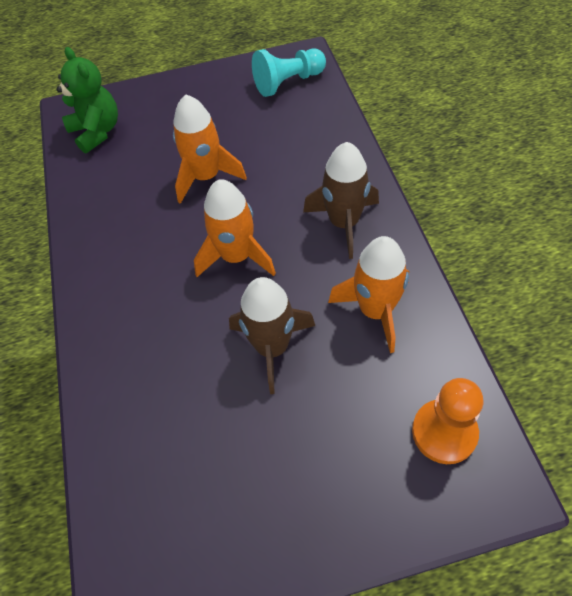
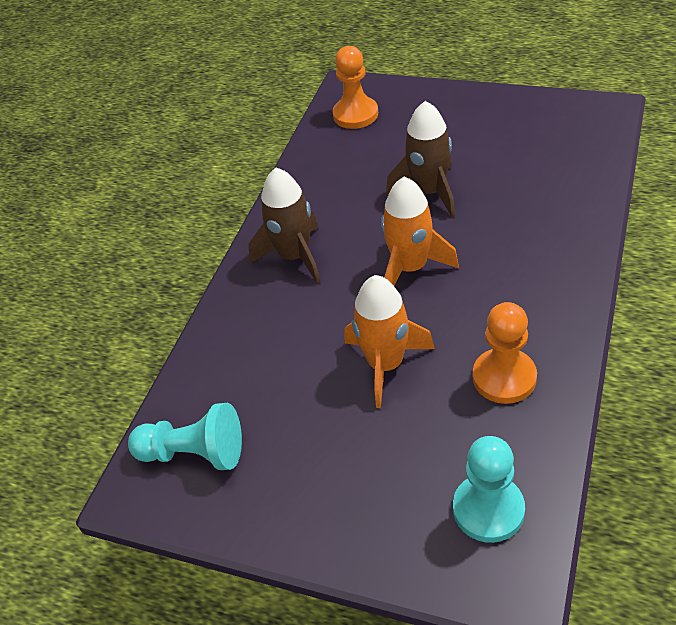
camera: 145 degrees left, 10 degrees down
(97, 132) = (488, 509): green teddy bear -> turquoise pawn
(117, 204) = (504, 377): none -> orange pawn
(375, 311) = (333, 186): orange rocket -> none

